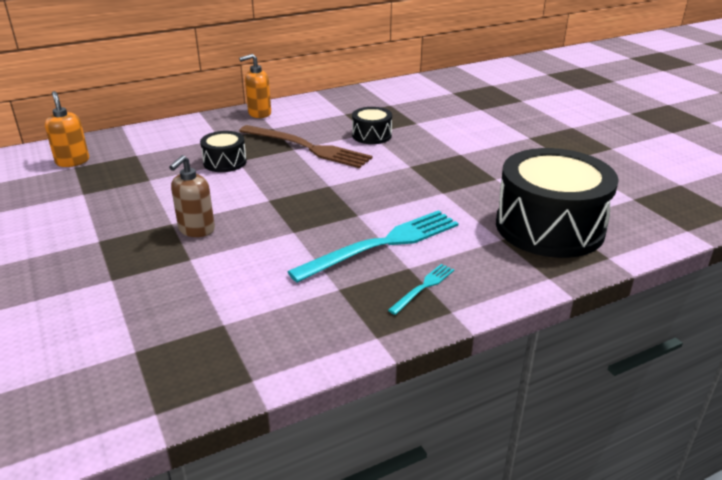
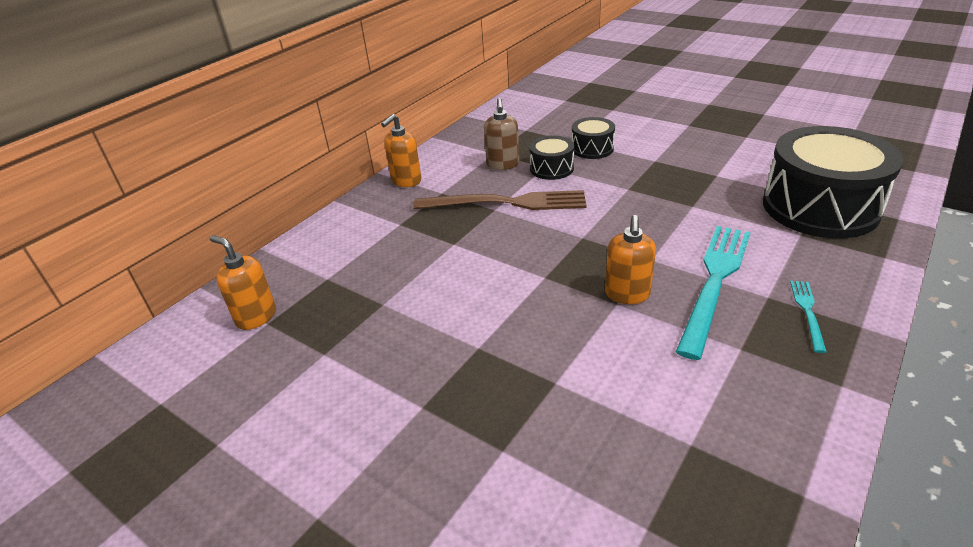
camera: 25 degrees left, 5 degrees up
(196, 230) = (516, 344): brown soap dispenser -> brown soap dispenser (503, 164)
(225, 162) = (442, 250): black drum -> black drum (592, 148)
(308, 229) = (627, 294): none -> orange soap dispenser

